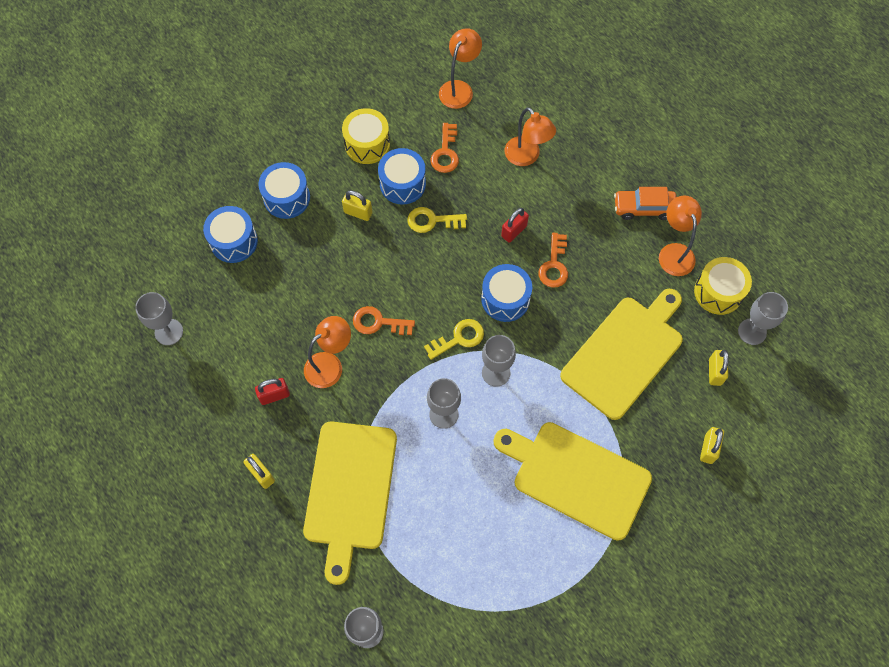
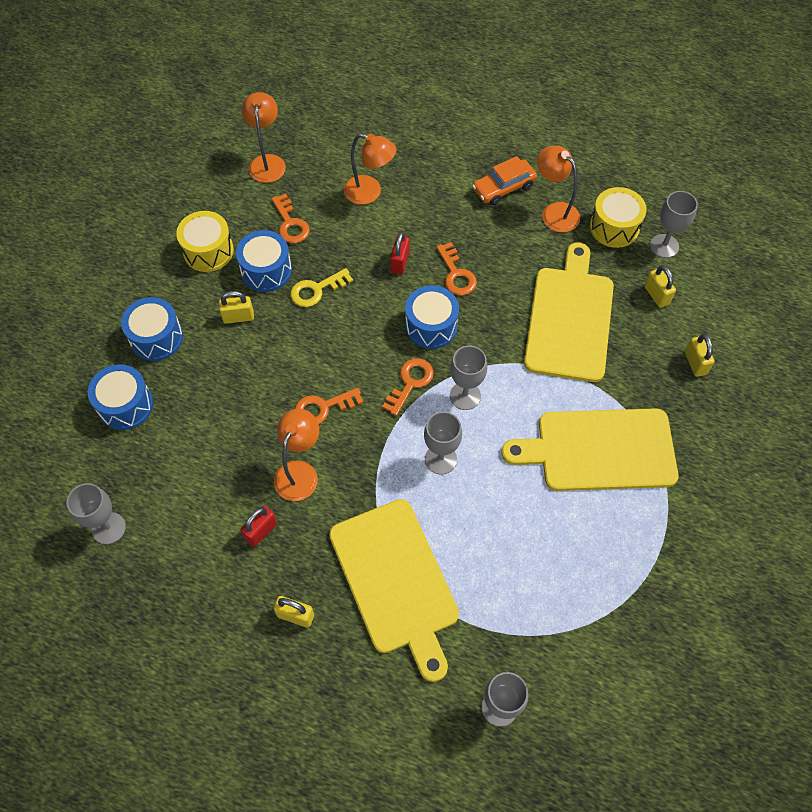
camera: 30 degrees left, 5 degrees down
(459, 338) = (410, 383): yellow key -> orange key

